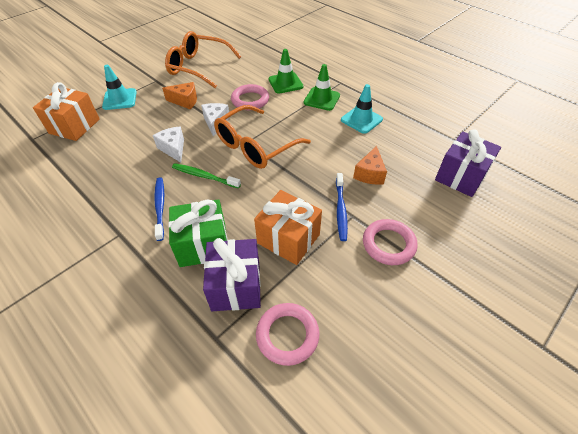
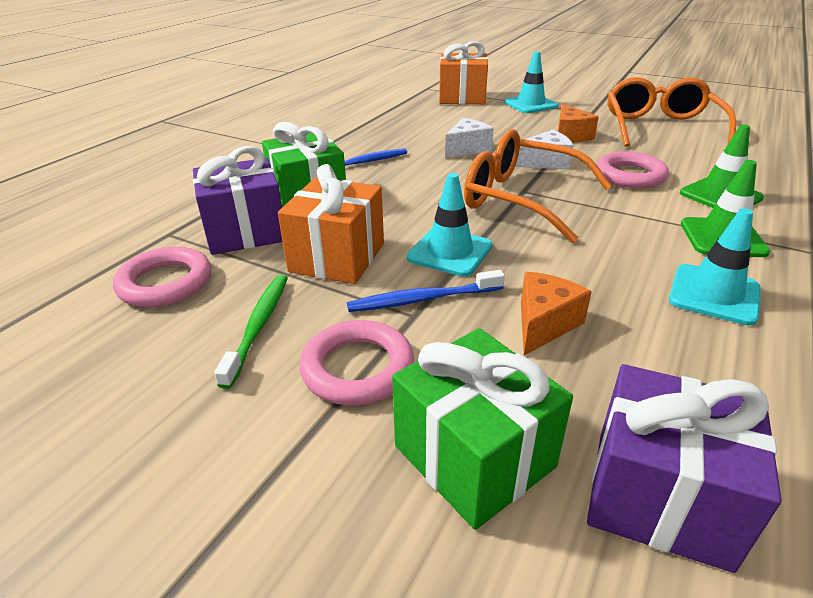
camera: 75 degrees right, 15 degrees down
(204, 176) = (429, 176): green toothbrush -> green toothbrush (258, 326)
(300, 189) = (449, 252): none -> turquoise traffic cone
(369, 174) = (544, 324): orange cheese -> orange cheese turned 120 degrees clockwise
(442, 217) = (474, 456): none -> green gift

